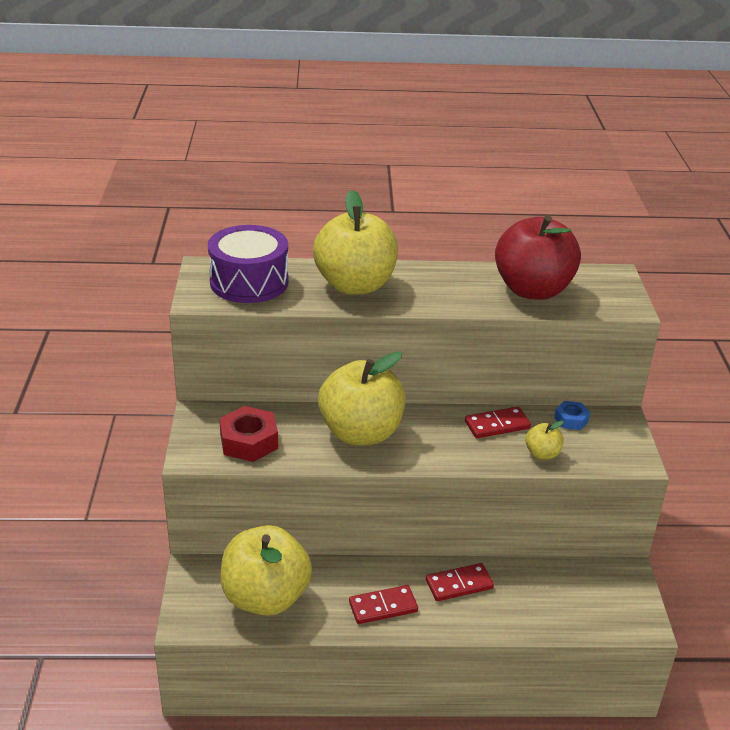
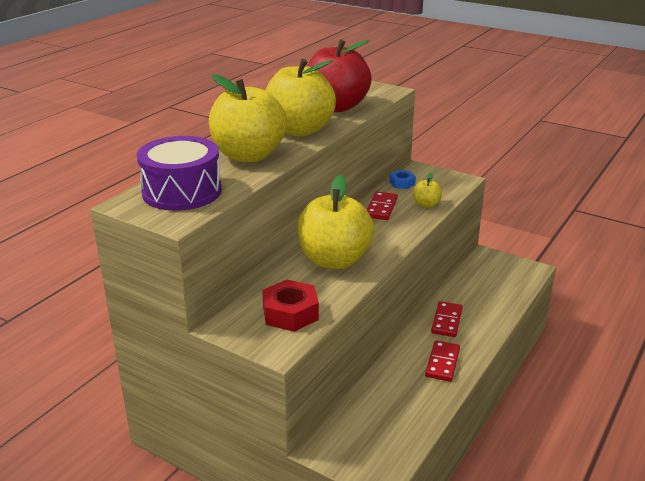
camera: 55 degrees left, 5 degrees down
(265, 597) = (387, 418): yellow apple -> yellow apple (299, 130)

